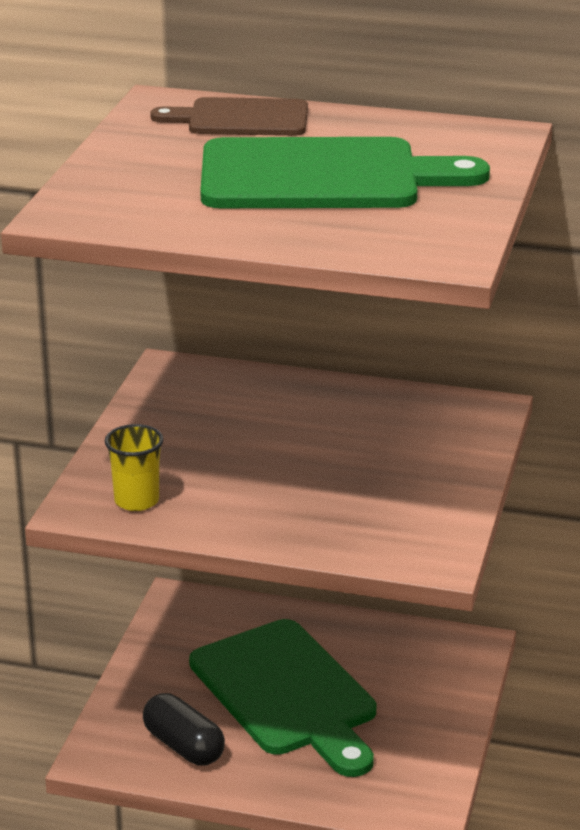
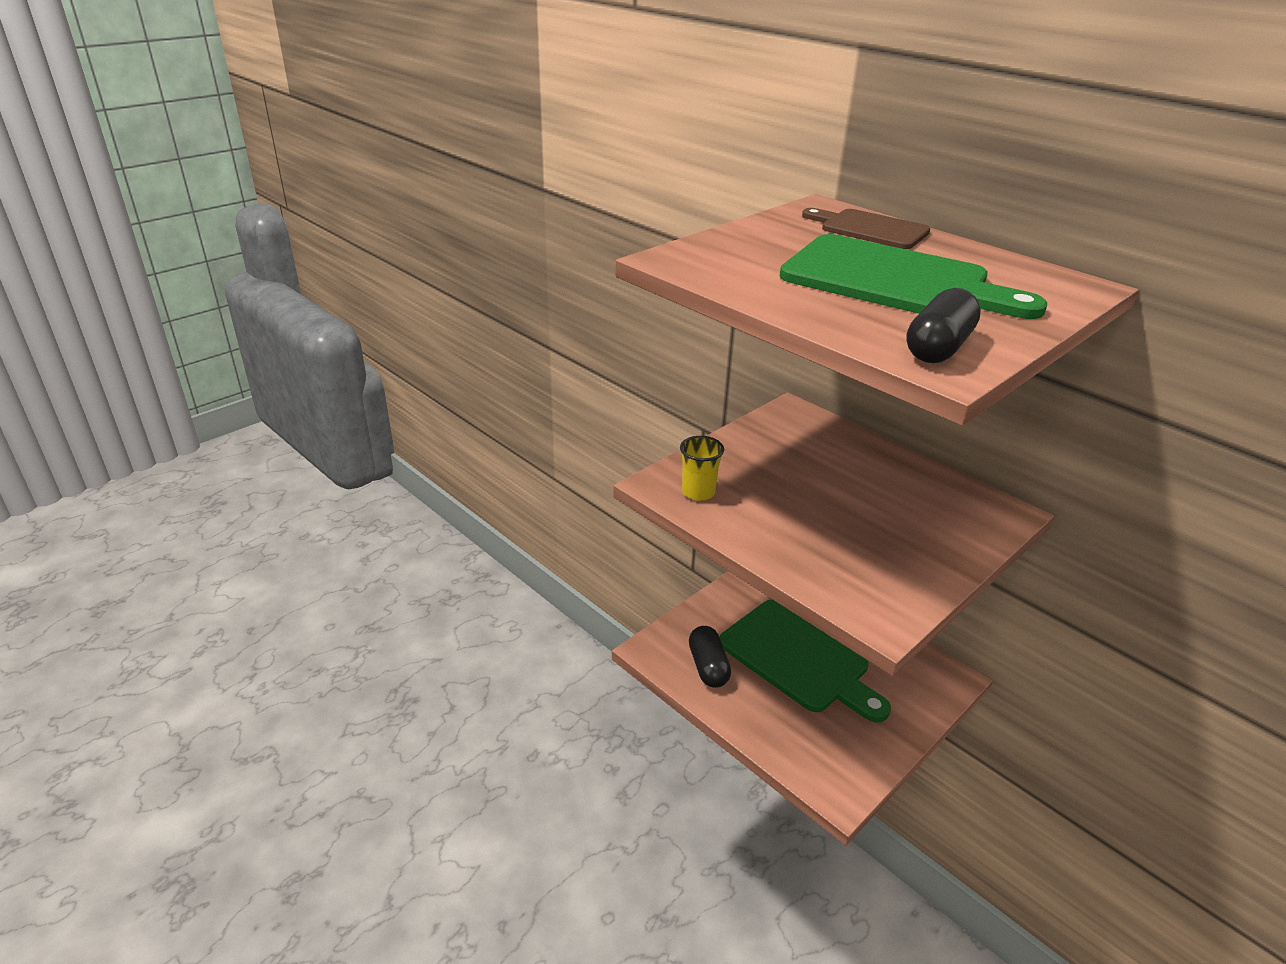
camera: 30 degrees right, 5 degrees up
(287, 694) = (799, 659): green cutting board -> green cutting board turned 45 degrees counterclockwise
(423, 239) = (938, 348): none -> black capsule

